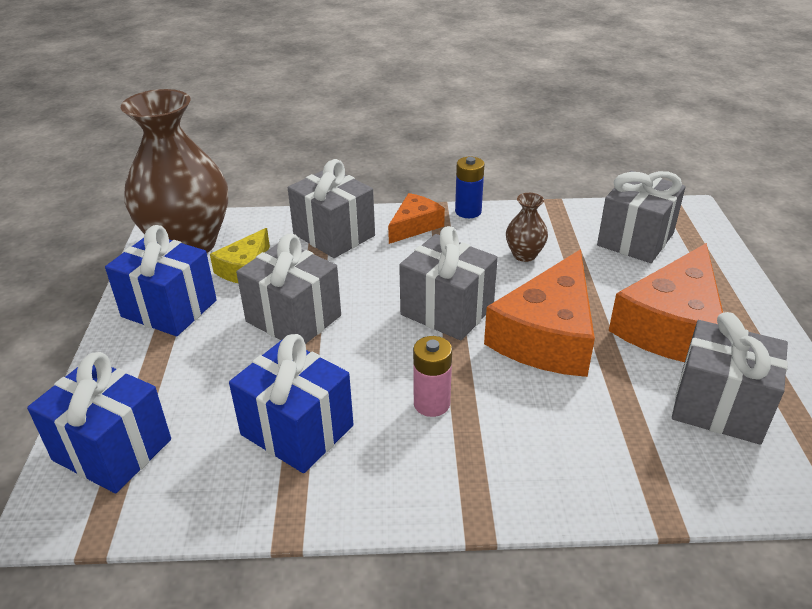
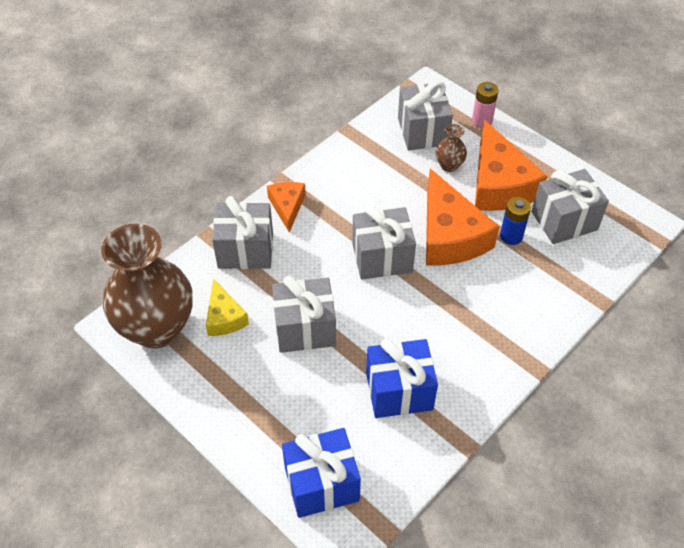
camera: 45 degrees left, 15 degrees up
(169, 308) = (219, 381): blue gift -> none
(431, 404) = (443, 322): pink battery -> pink battery (482, 121)
(468, 211) = (305, 172): blue battery -> blue battery (511, 236)
(524, 255) = (377, 185): brown vase -> brown vase (449, 165)

